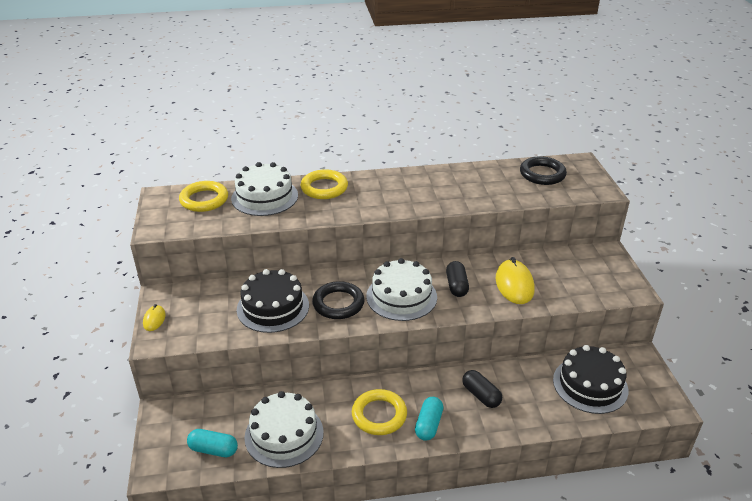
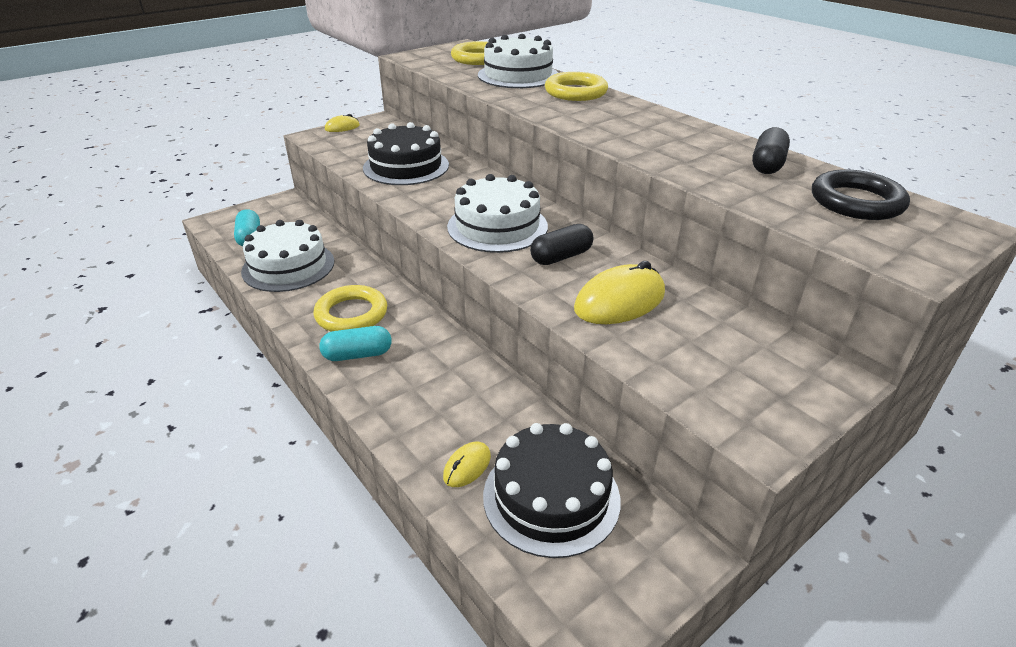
camera: 60 degrees right, 0 degrees up
(338, 304) = (445, 195): black ring -> none
(481, 395) = (440, 383): black capsule -> black capsule (767, 164)
(555, 408) = (467, 466): none -> yellow mouse

